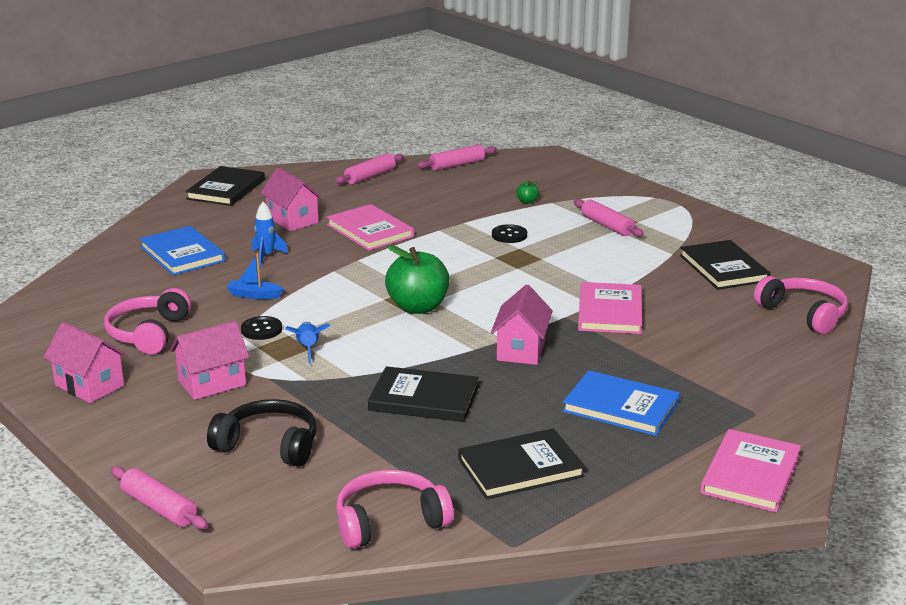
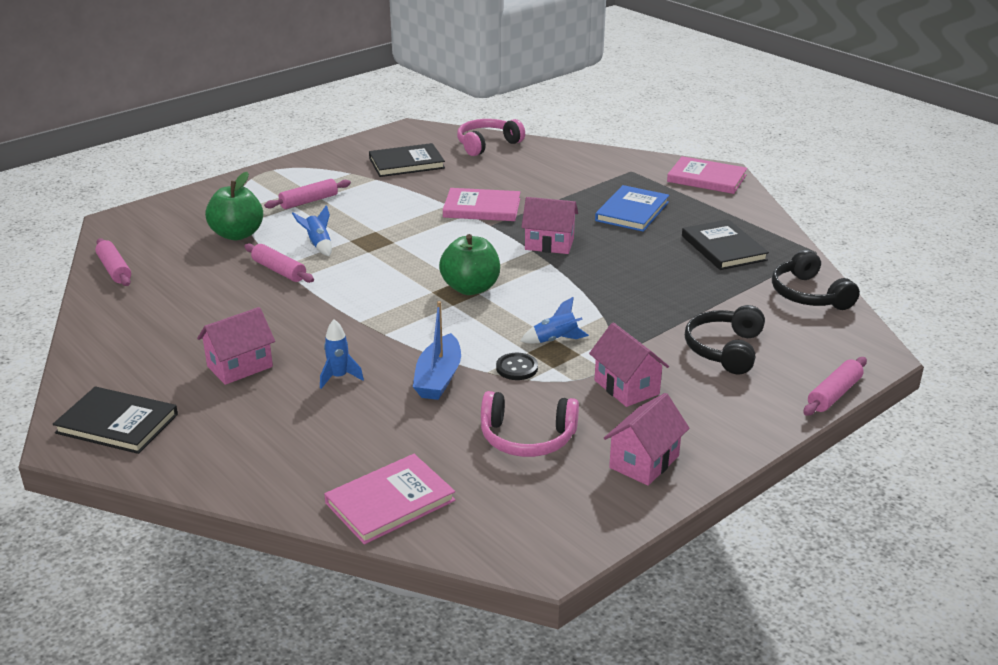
camera: 90 degrees left, 5 degrees up
(182, 254) = (320, 437): blue book -> none
(254, 295) = (438, 378): blue boat -> blue boat, size x1.62
(370, 176) = (122, 321): pink rolling pin -> pink rolling pin (279, 270)
(370, 230) = (285, 317): pink book -> pink book (390, 502)
(389, 521) = (809, 295): pink headphones -> black headphones
(424, 399) = (635, 284): black book -> none
(509, 235) = (318, 244): black button -> blue rocket
(527, 201) = (237, 234): green apple -> green apple, size x2.42

